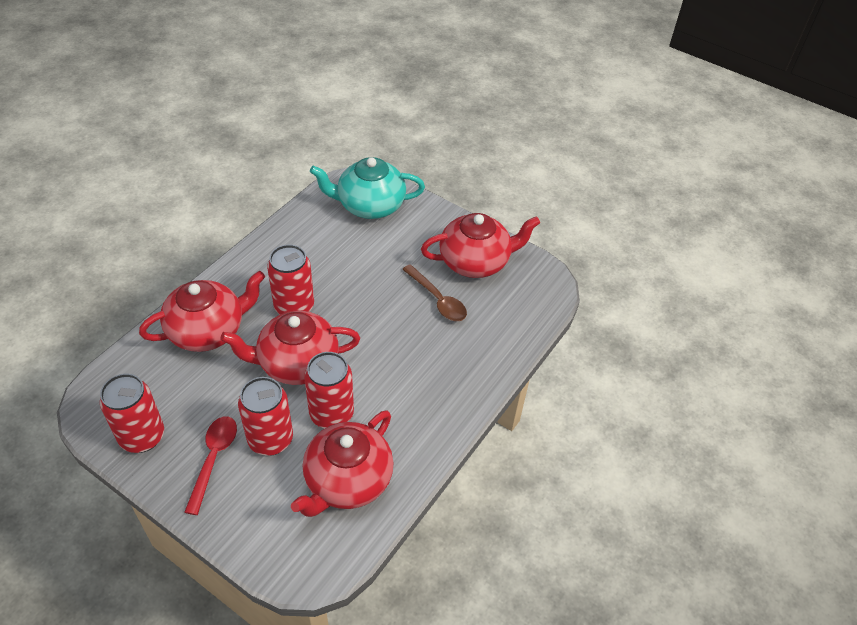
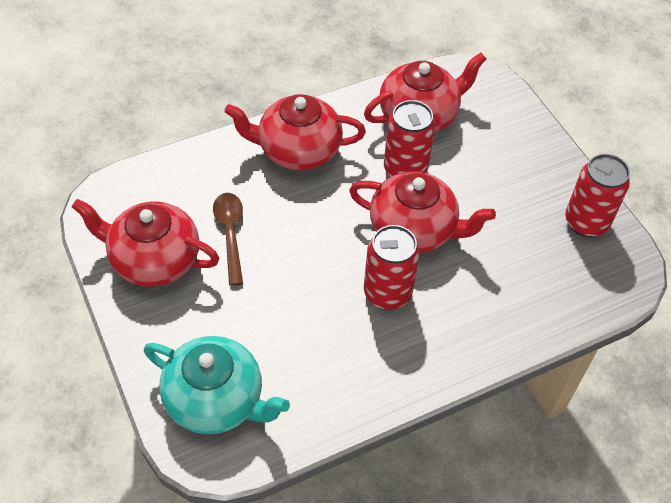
camera: 150 degrees left, 5 degrees up
(208, 330) = (492, 306): red teapot -> red teapot (298, 150)
(213, 459) = (526, 177): red spoon -> none
(270, 439) = (469, 172): red can -> none

